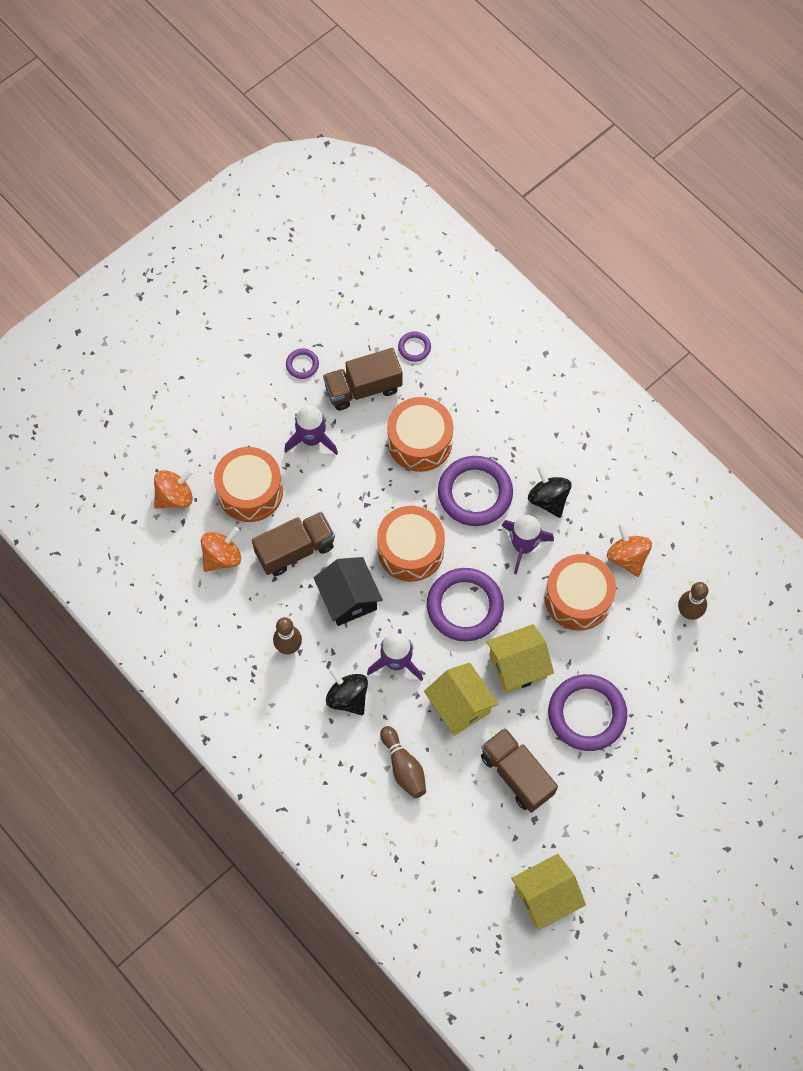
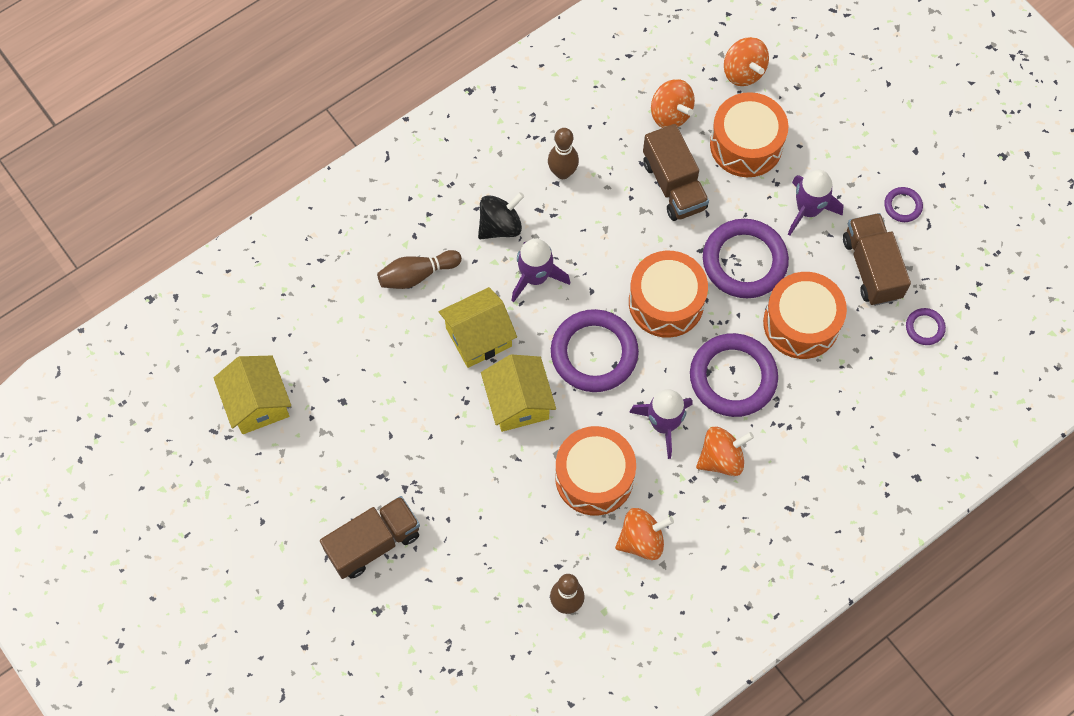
camera: 95 degrees right, 0 degrees up
(348, 599) = (612, 234): black house -> none
(517, 774) = (394, 388): brown truck -> brown truck (373, 543)
(548, 499) = (721, 458): black spinning top -> orange spinning top
(587, 714) = (454, 470): purple ring -> purple ring (744, 261)

